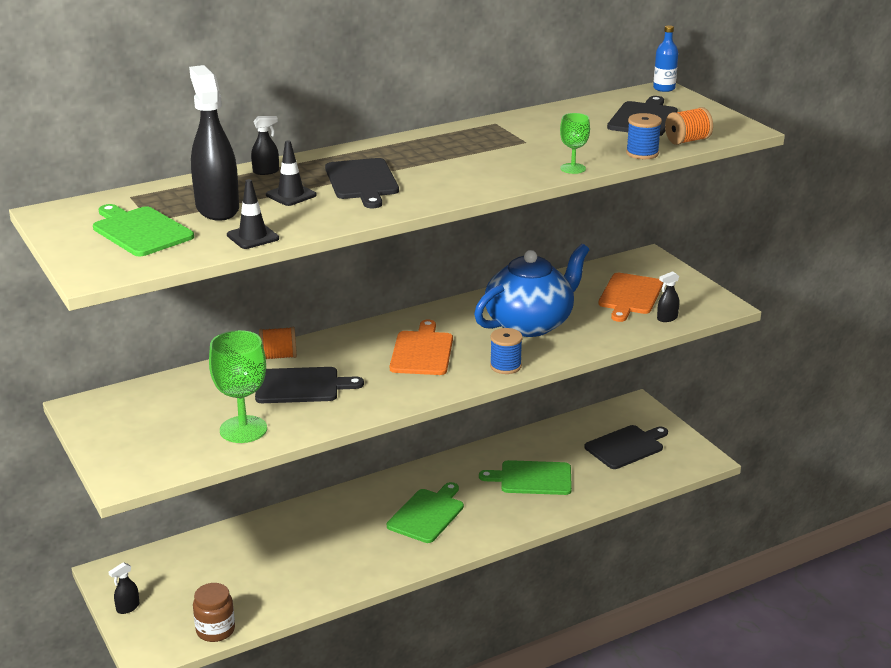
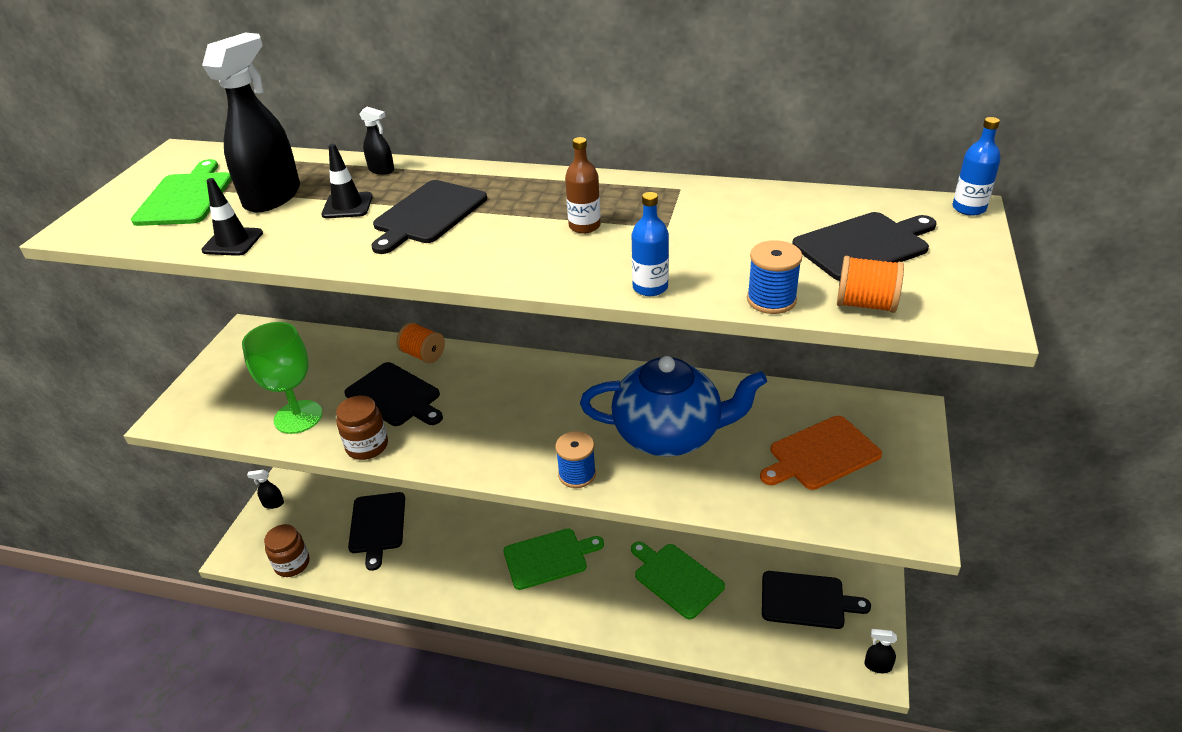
camera: 45 degrees right, 10 degrees up
(255, 569) = (377, 525): none -> black cutting board
(333, 418) = (367, 446): none -> brown jar
(422, 351) = (532, 413): orange cutting board -> none
(477, 156) = (584, 226): none -> brown bottle
(573, 168) = (650, 287): green goblet -> blue bottle
(667, 318) = (823, 509): black spray bottle -> black spray bottle (877, 666)

